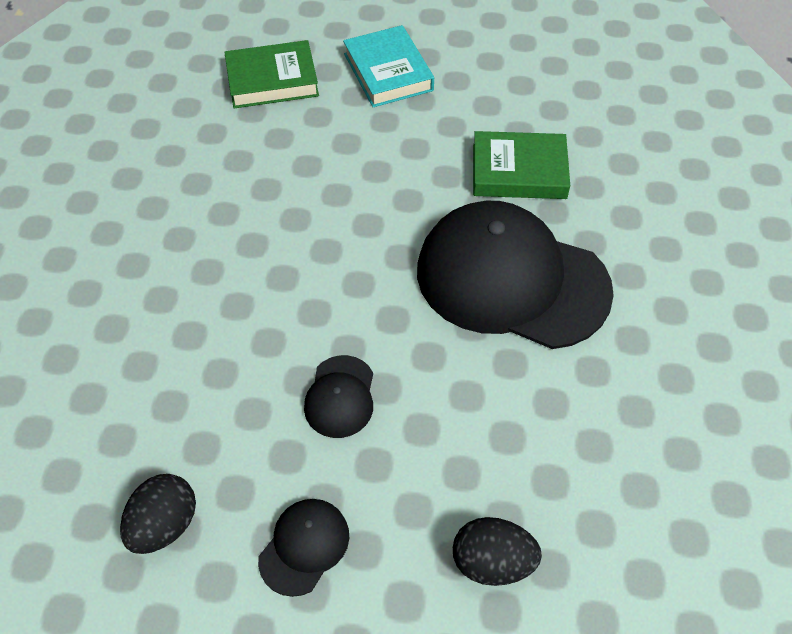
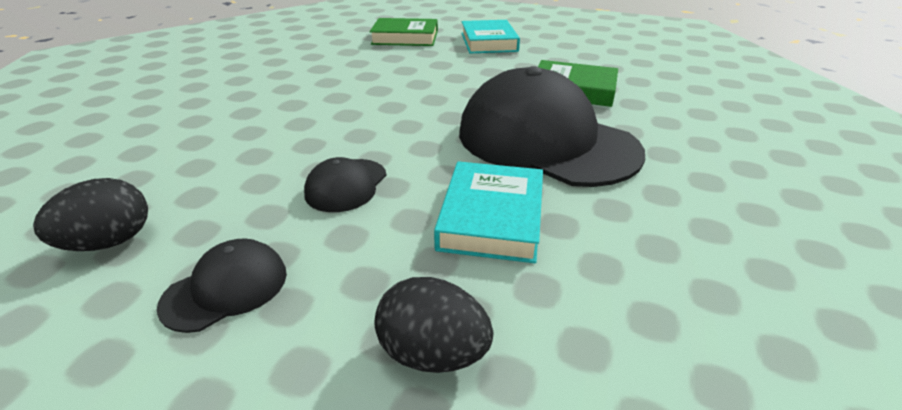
camera: 15 degrees right, 20 degrees down
(491, 408) = (491, 217): none -> turquoise book

